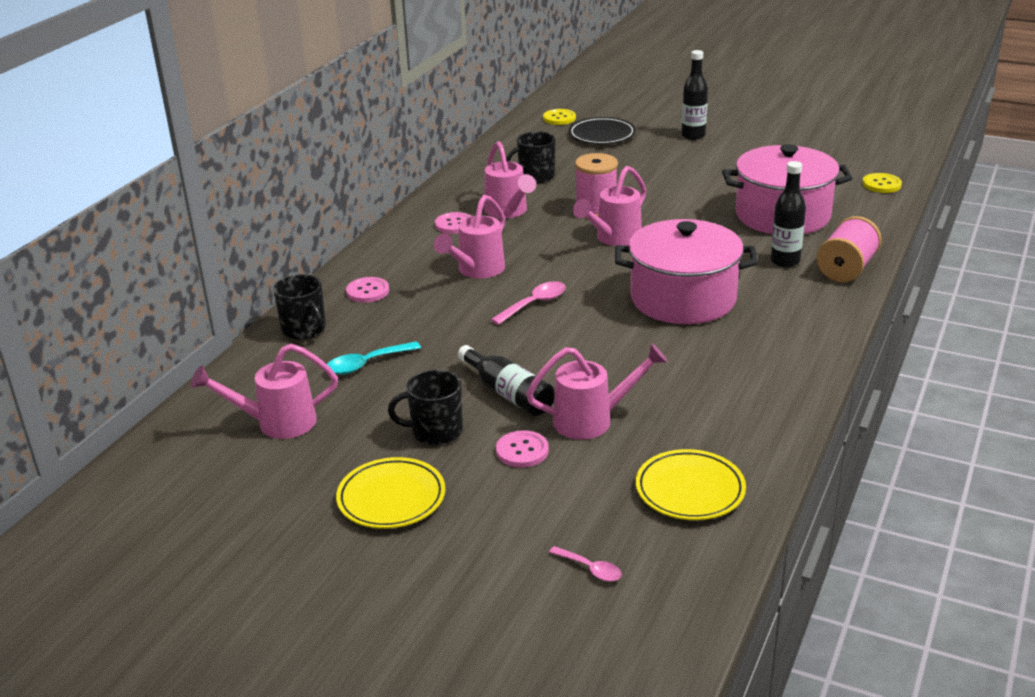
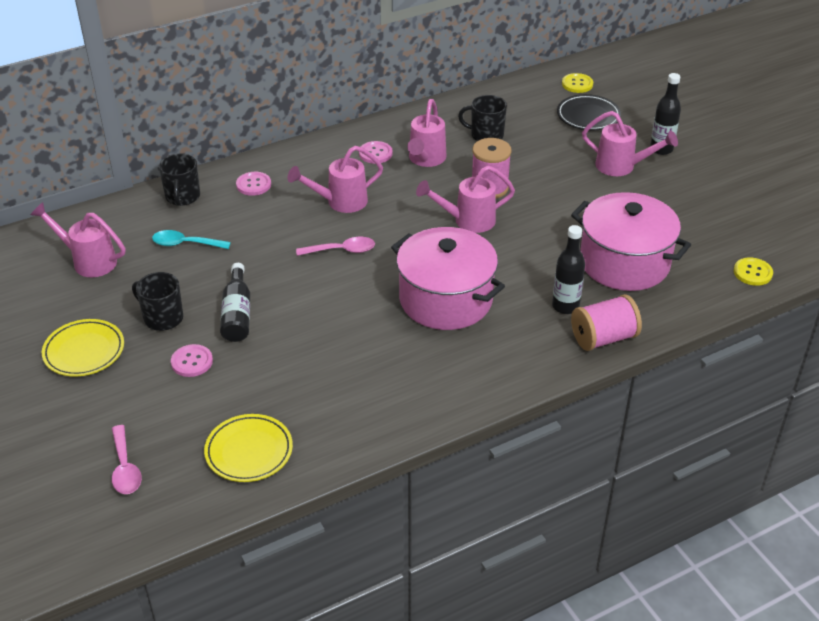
camera: 35 degrees right, 10 degrees up
(590, 569) = (125, 468): pink spoon -> pink spoon, size x1.54
(593, 420) = (260, 364): pink watering can -> pink watering can (622, 167)

